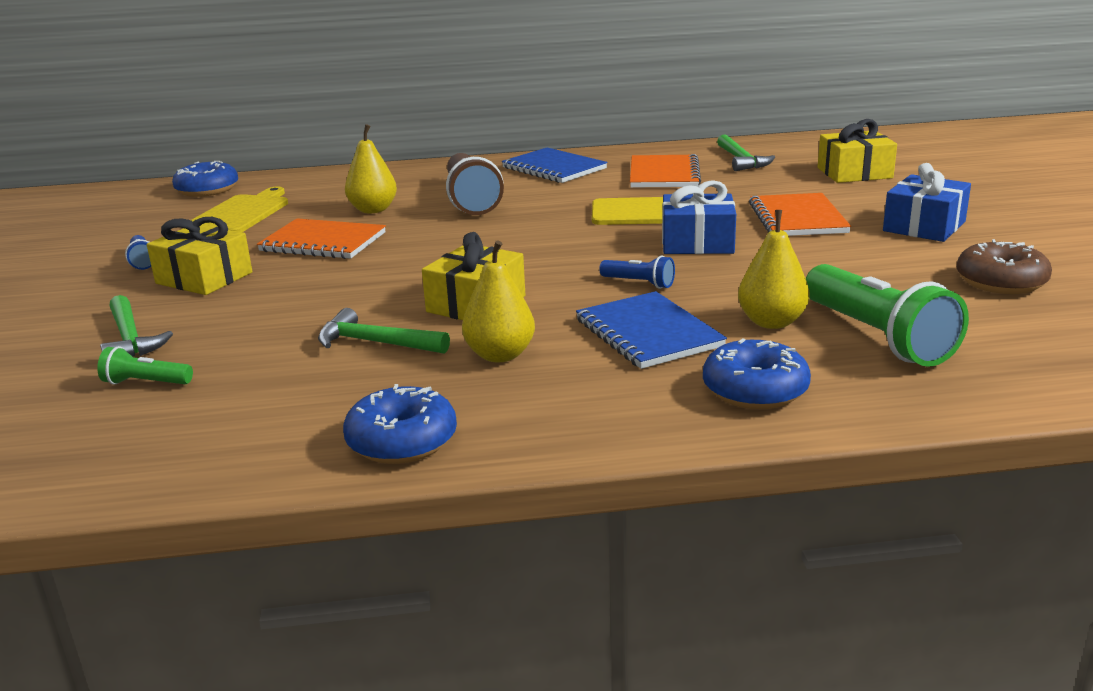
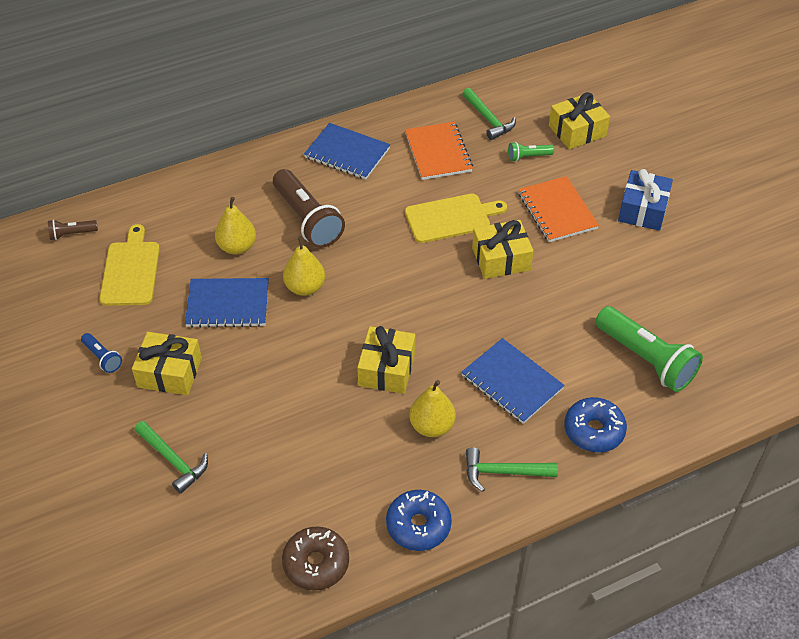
camera: 20 degrees left, 25 degrees up
(146, 383) = (222, 506): green flashlight -> green flashlight (528, 157)
(207, 190) = (72, 234): blue donut -> brown flashlight
(323, 242) = (228, 304): orange notebook -> blue notebook
(376, 343) = (345, 429): green hammer -> green hammer (503, 472)
(639, 283) = (482, 322): blue flashlight -> none
(697, 243) = (501, 259): blue gift -> yellow gift
(771, 322) = (581, 354): yellow pear -> yellow pear (305, 287)
(1001, 282) = (702, 279): brown donut -> brown donut (316, 563)

